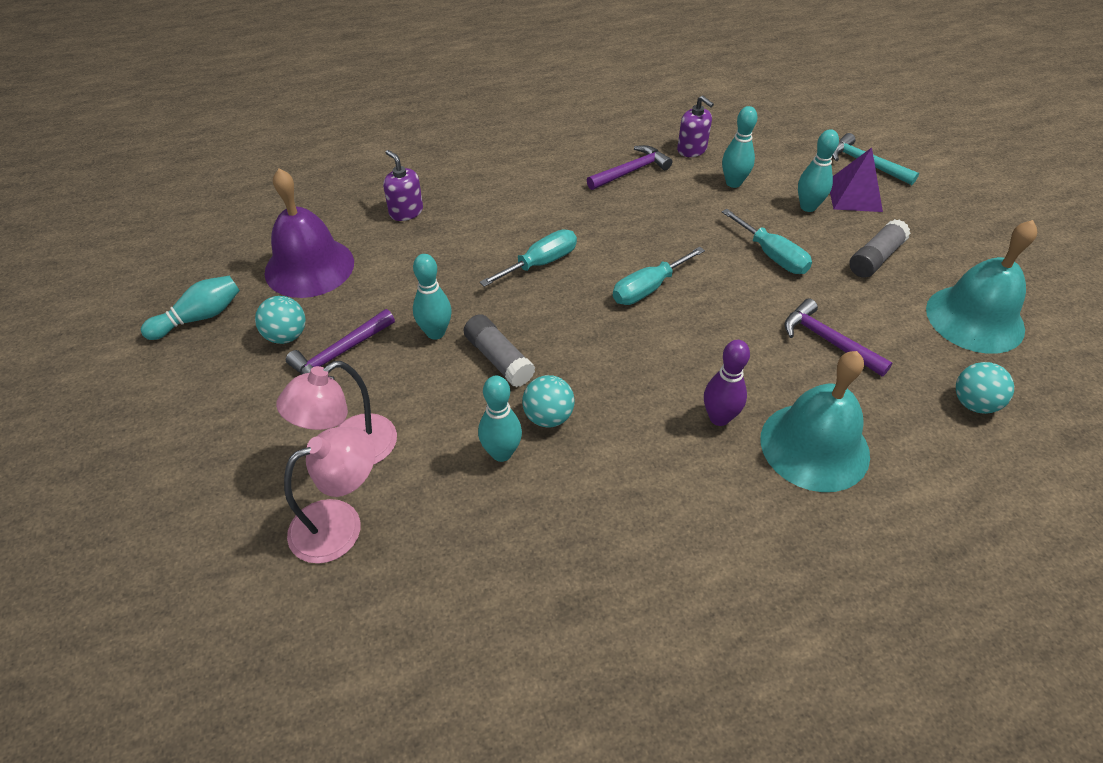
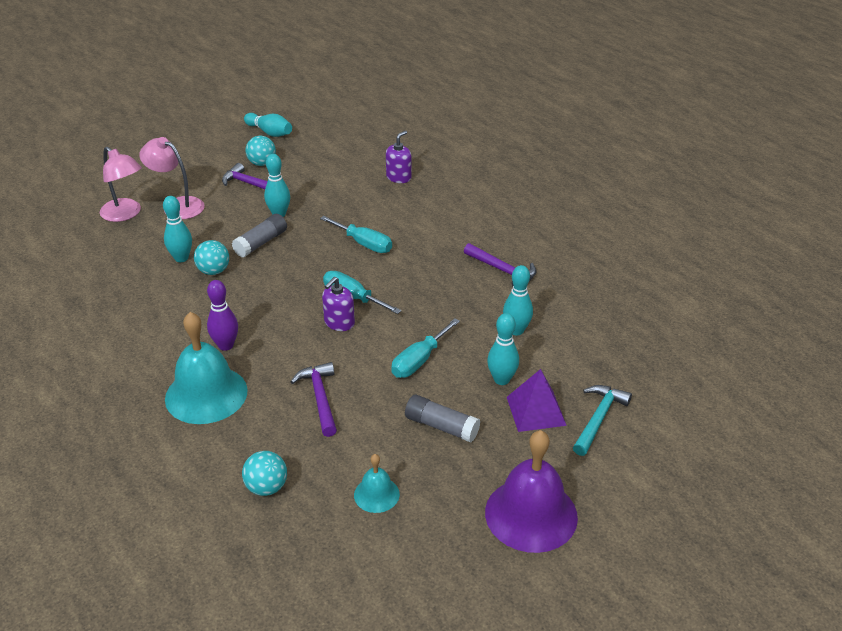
camera: 75 degrees right, 10 degrees down
(309, 267) = (326, 155): purple bell -> purple bell (531, 514)
(692, 150) = (556, 301): purple soap dispenser -> purple soap dispenser (339, 323)
(828, 341) = (320, 398): purple hammer -> purple hammer turned 45 degrees counterclockwise
(975, 318) = (376, 494): turquoise bell -> turquoise bell, size x0.50

